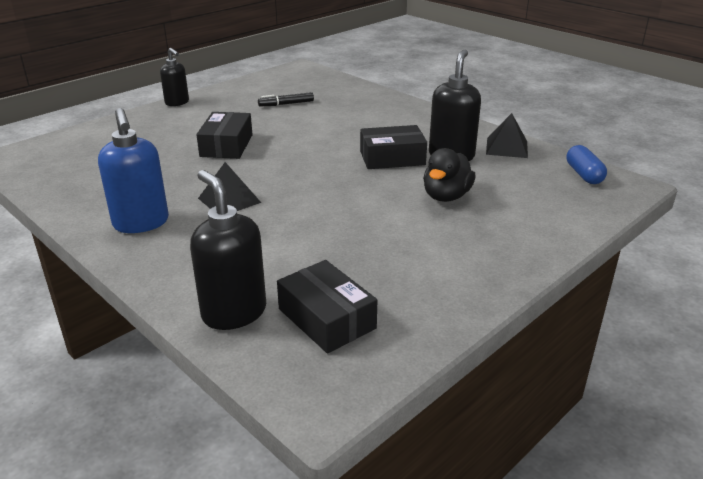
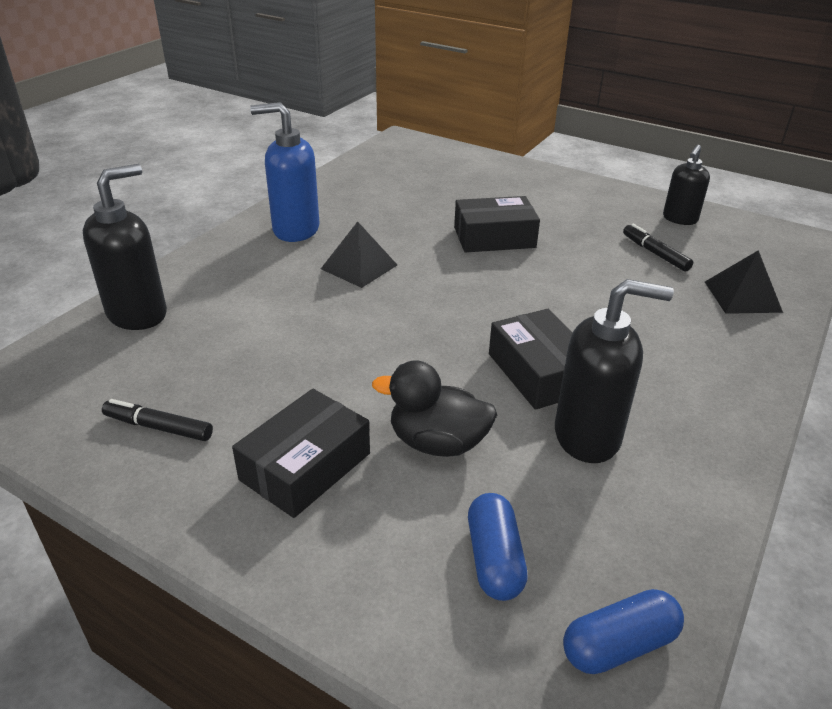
camera: 75 degrees right, 5 degrees up
(141, 223) = (295, 230): blue soap dispenser -> blue soap dispenser turned 45 degrees clockwise
(177, 103) = (590, 183): black soap dispenser -> black soap dispenser (679, 219)
(326, 318) = (123, 374): black box -> black box (305, 466)
(403, 299) = (158, 427): none -> black marker
(507, 147) = (672, 510): black pyramid -> black pyramid (742, 296)
(535, 194) = (494, 559): none -> blue capsule

